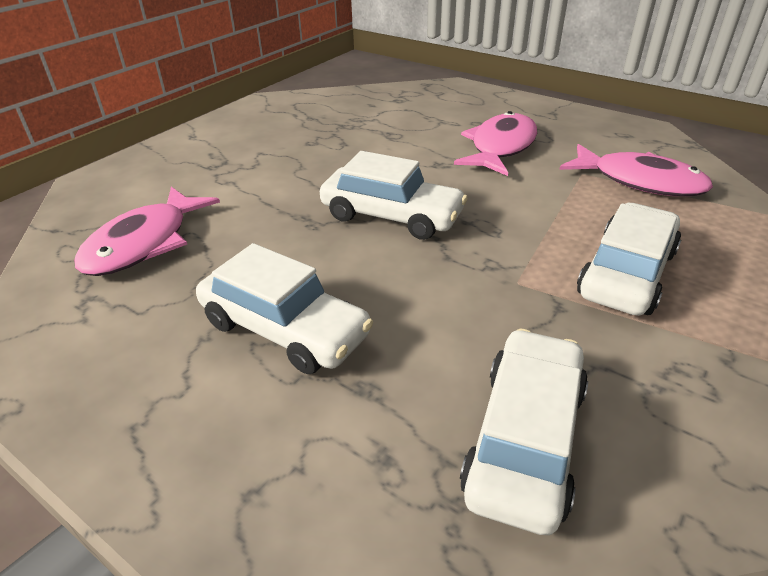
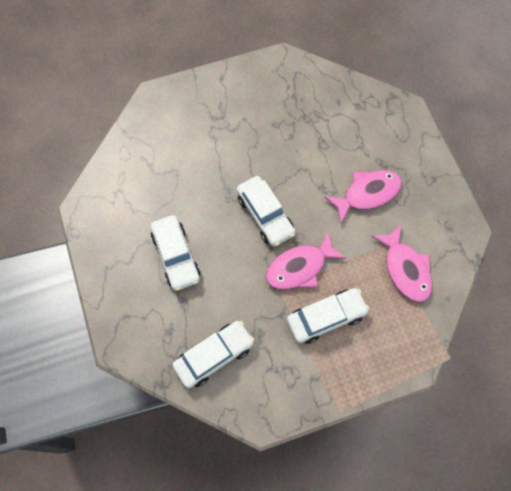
camera: 35 degrees right, 30 degrees up
(144, 243) = (154, 166): pink fish -> pink fish (300, 267)

